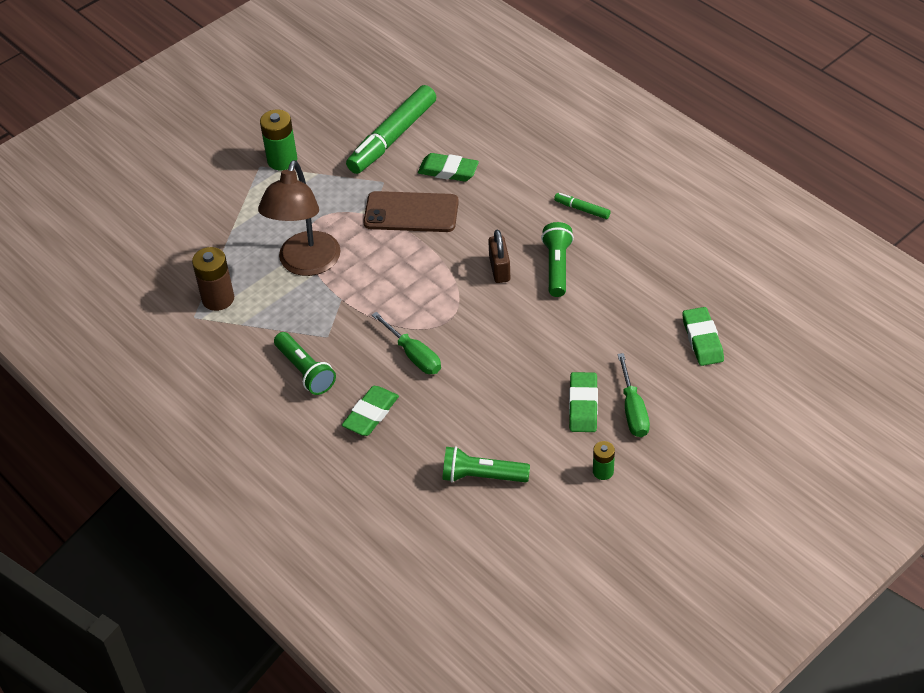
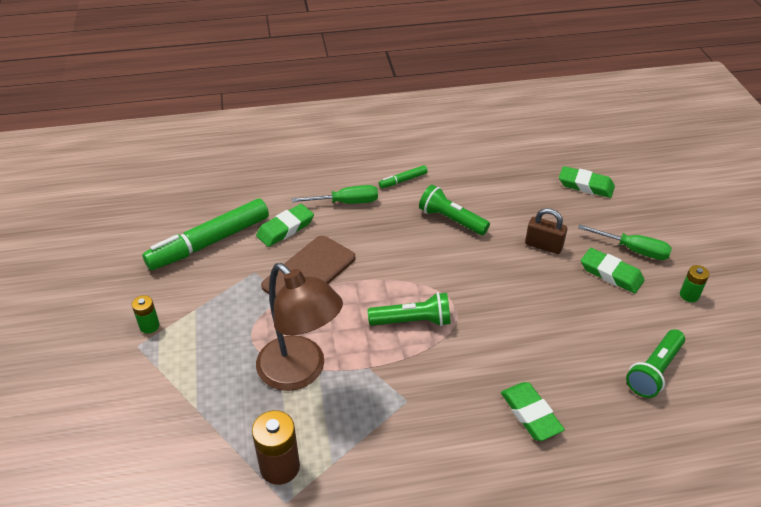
camera: 60 degrees left, 5 degrees down
(282, 160) = (149, 326): green battery -> green battery, size x0.58
(305, 371) = (439, 439): green flashlight -> green flashlight (412, 321)
(392, 138) = (209, 242): green marker -> green marker turned 75 degrees clockwise
(414, 355) = (480, 349): green screwdriver -> green screwdriver (346, 202)
(499, 269) = (425, 251): brown padlock -> brown padlock (543, 246)

